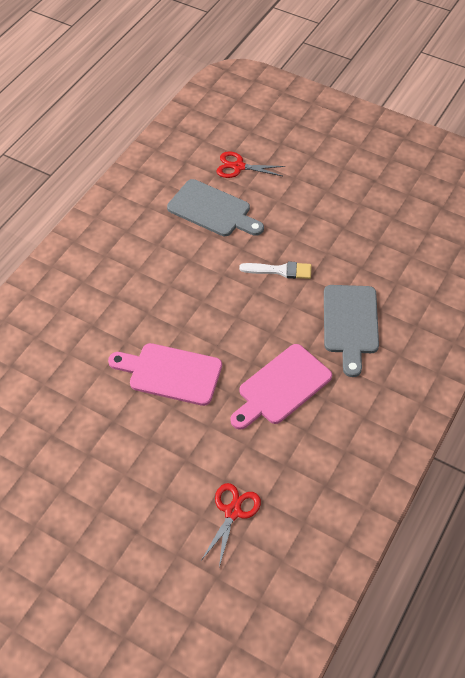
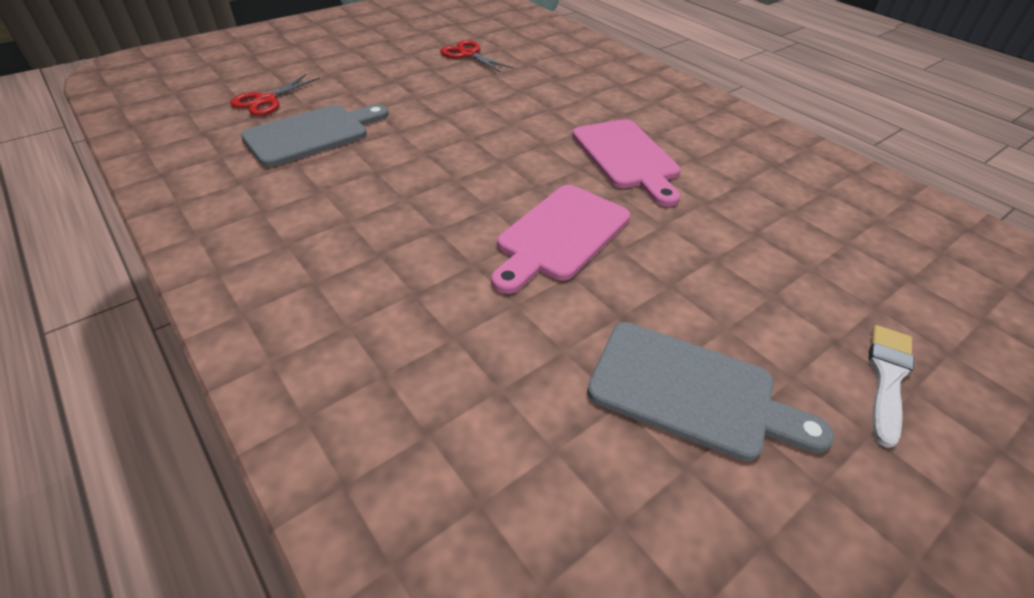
camera: 70 degrees left, 10 degrees down
(232, 512) = (806, 239): red scissors -> red scissors (468, 54)
(280, 270) = (455, 116): white brush -> white brush (887, 378)
(350, 323) = (563, 97): grey cutting board -> grey cutting board (691, 392)

